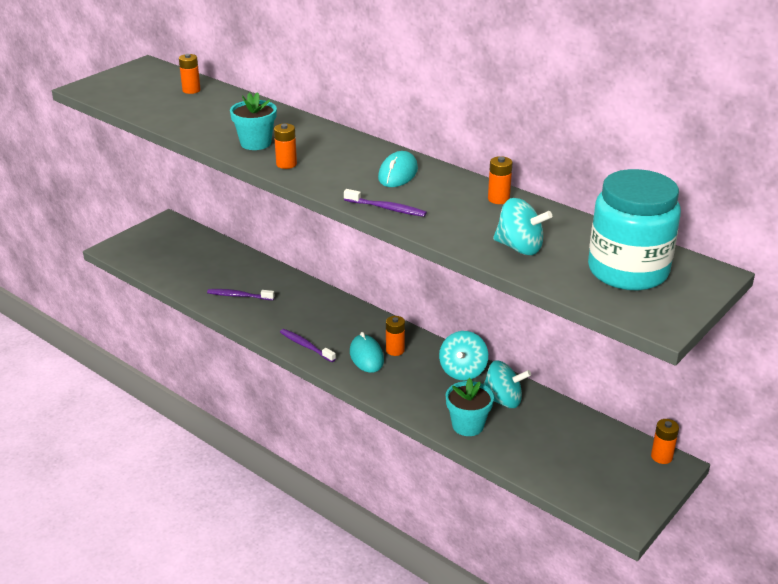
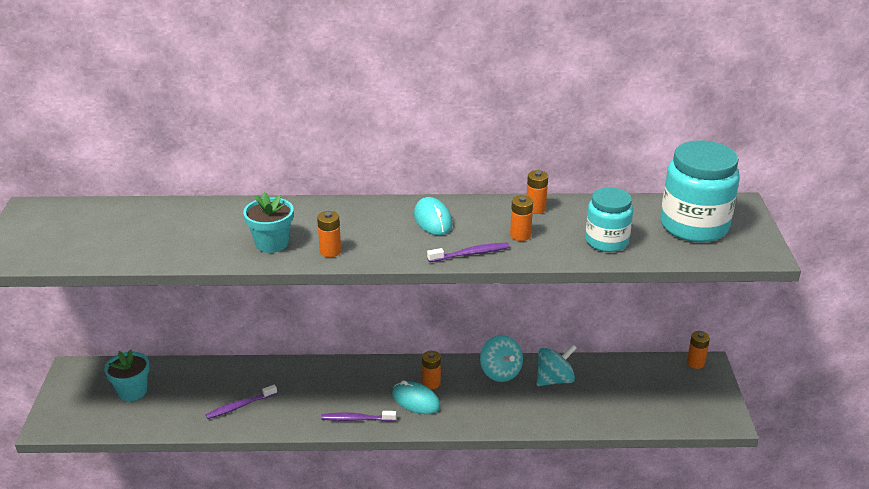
camera: 40 degrees left, 0 degrees up
(191, 90) = (124, 216): orange battery -> orange battery (520, 235)
(468, 425) = (555, 413): turquoise flower pot -> turquoise flower pot (132, 391)
(519, 247) = (606, 241): turquoise spinning top -> turquoise jar

